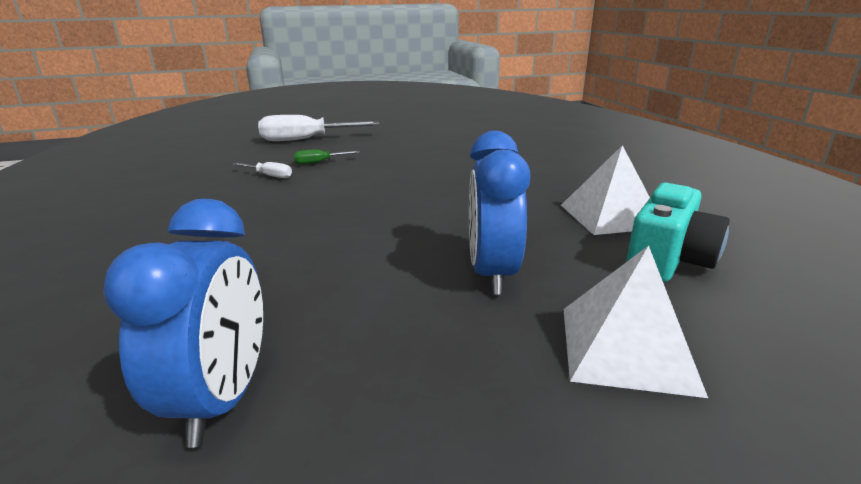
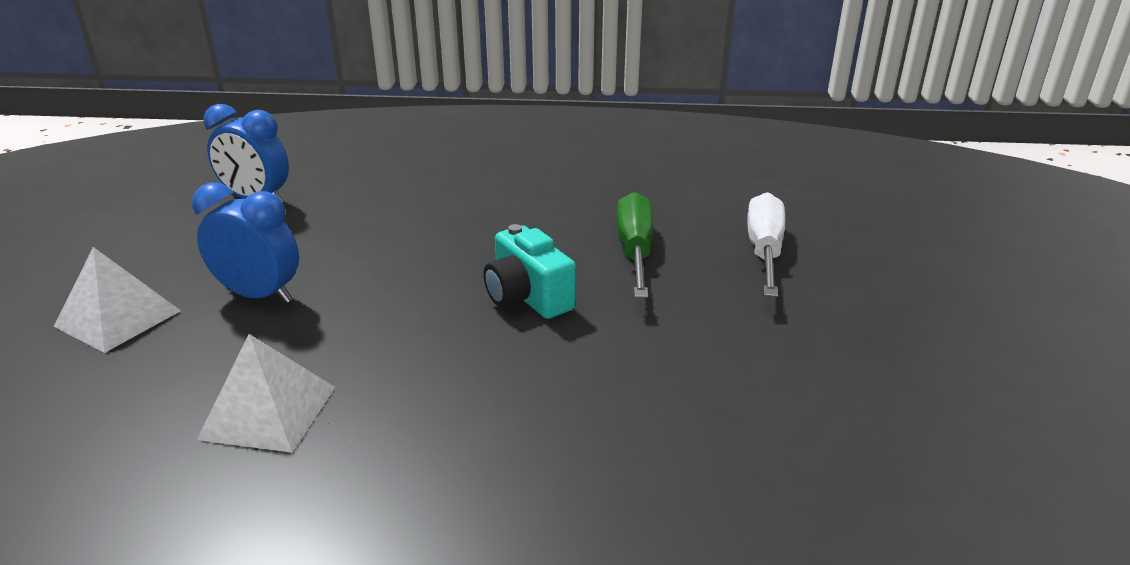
camera: 110 degrees right, 5 degrees up
(269, 176) = (601, 220): white screwdriver -> none
(319, 162) = (635, 251): green screwdriver -> green screwdriver, size x2.09
(668, 259) = (154, 399): turquoise camera -> turquoise camera (527, 297)

